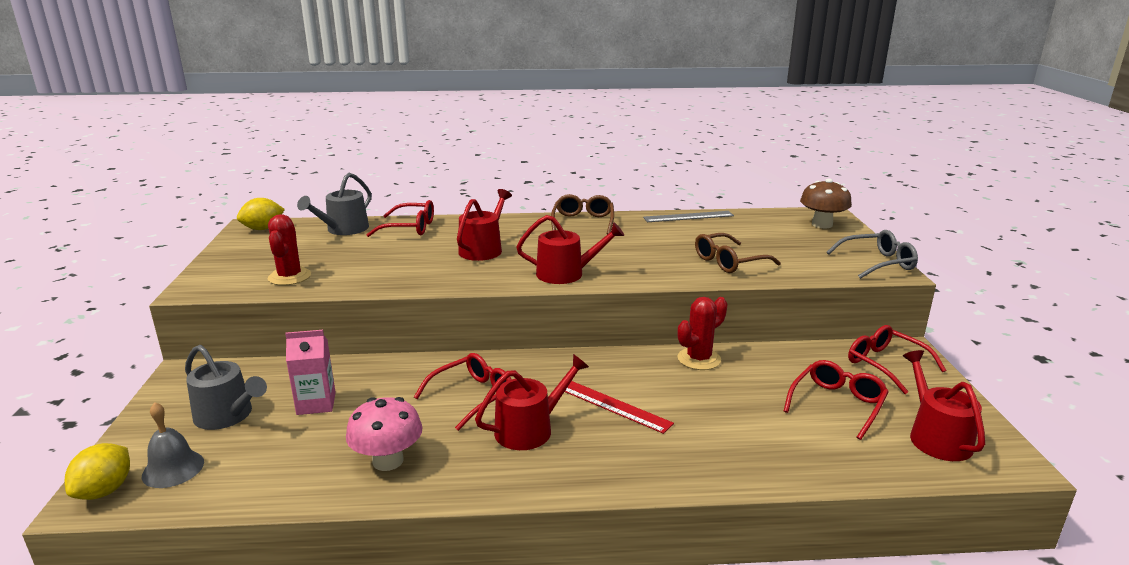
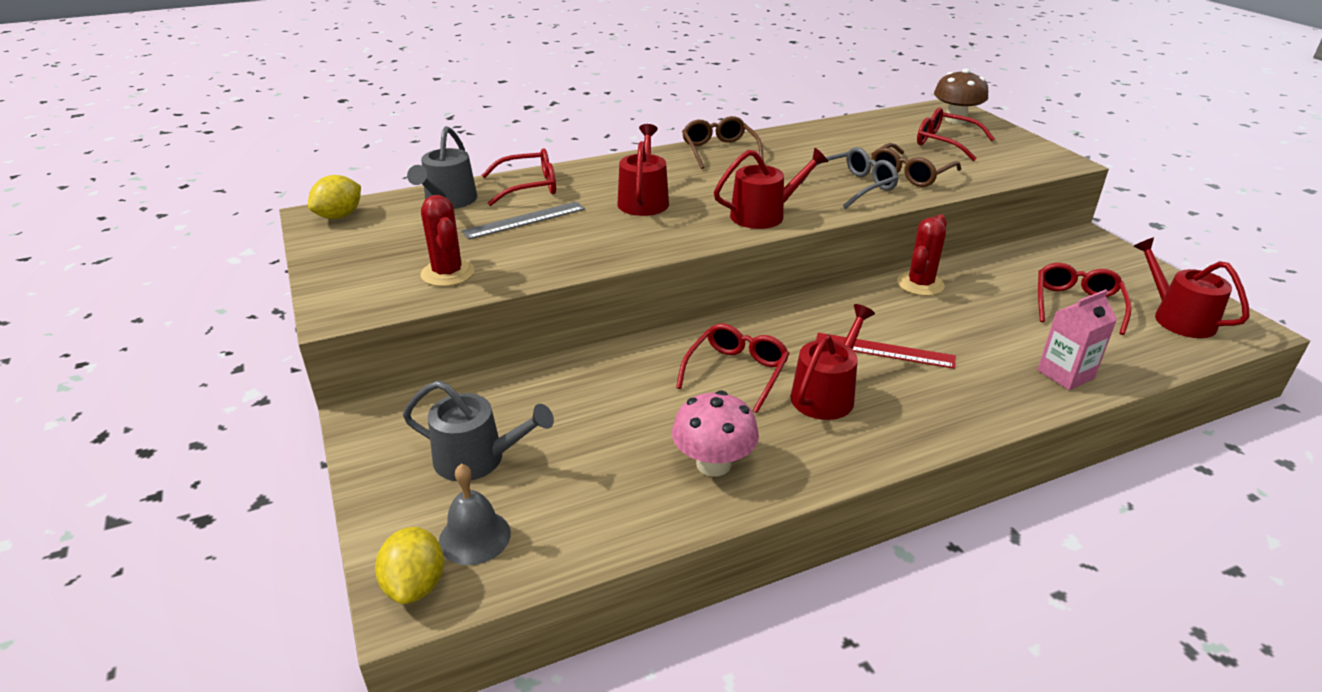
camera: 20 degrees left, 10 degrees up
(316, 403) = (570, 420): pink carton -> pink carton (1065, 374)
(688, 216) = (821, 129): grey ruler -> grey ruler (524, 220)
(877, 263) = (1042, 154): grey glasses -> grey glasses (854, 186)
(886, 364) = (1084, 256): red glasses -> red glasses (945, 142)

